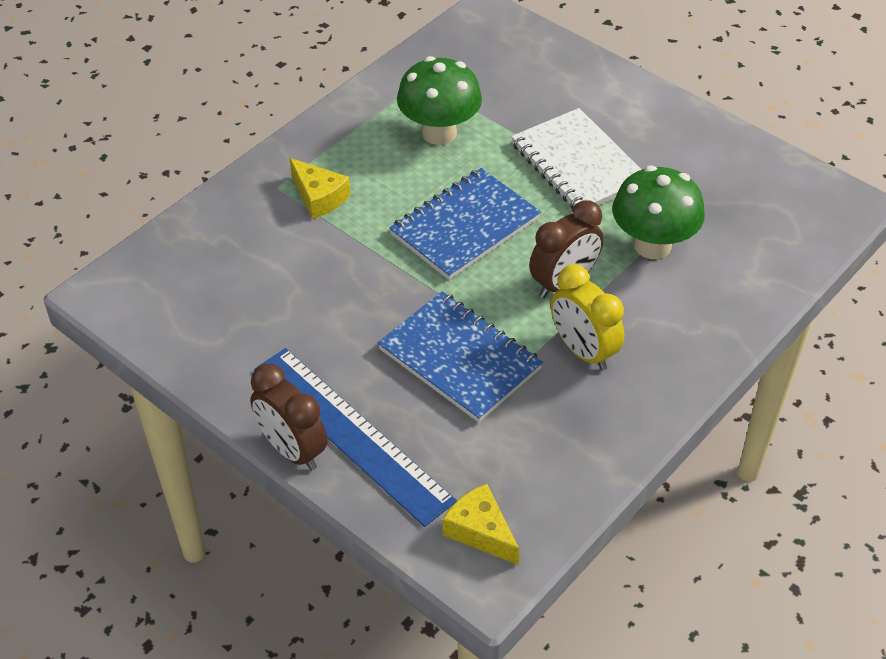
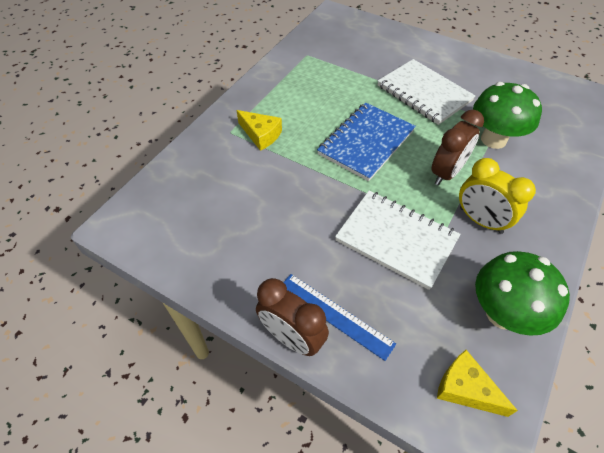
camera: 10 degrees left, 5 degrees up
(352, 433) = (335, 315): blue ruler -> blue ruler, size x0.62
(439, 133) = (328, 84): green mushroom -> green mushroom (502, 313)
(460, 359) = (396, 239): blue notebook -> white notebook

